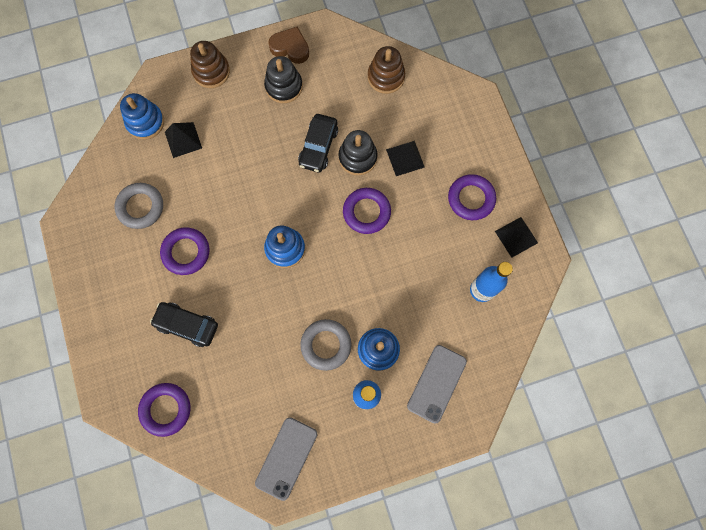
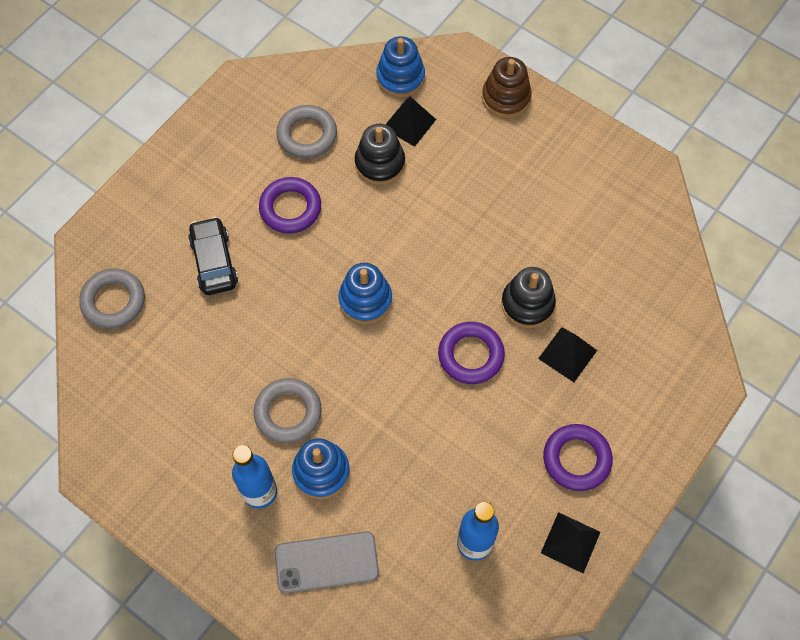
camera: 55 degrees right, 10 degrees down
(166, 409) = (113, 301): purple ring -> grey ring
(284, 86) = (548, 176): black stacking toy -> black stacking toy (380, 163)
(286, 458) = (138, 454): grey phone -> none
(290, 48) = (598, 152): brown heart -> none
(318, 147) = (507, 256): black car -> none
(386, 77) = (648, 270): brown stacking toy -> none

